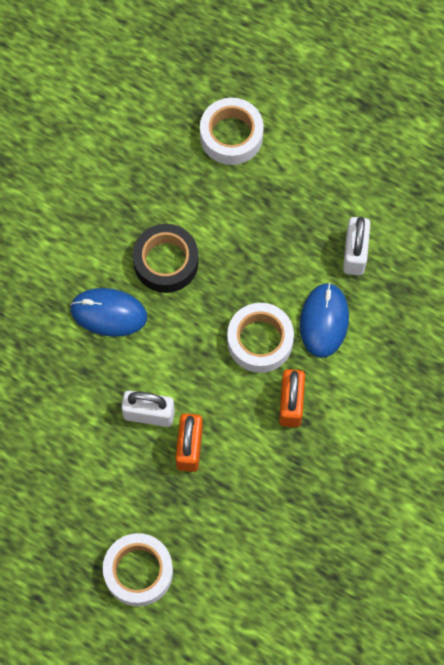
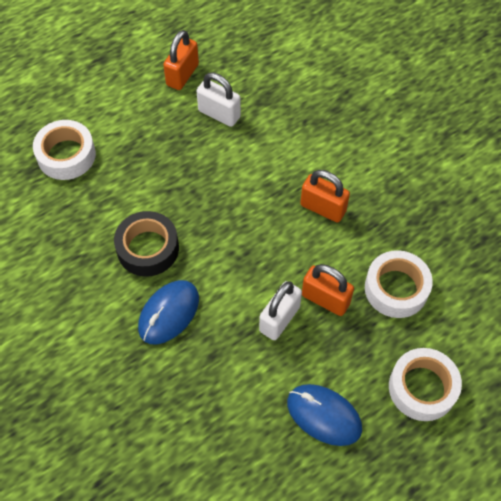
camera: 65 degrees left, 10 degrees down
(260, 341) = (257, 208): white tape -> white tape (396, 288)
(324, 321) = (264, 157): blue mouse -> blue mouse (324, 415)
(386, 194) = (182, 75): none -> orange padlock

